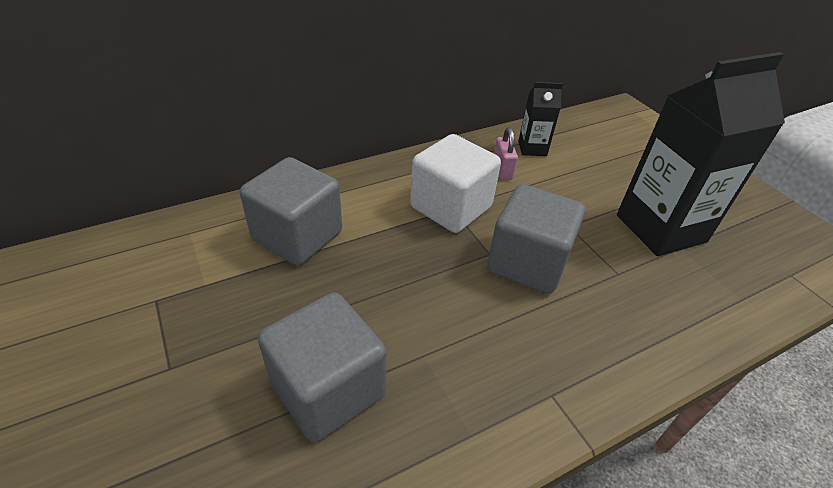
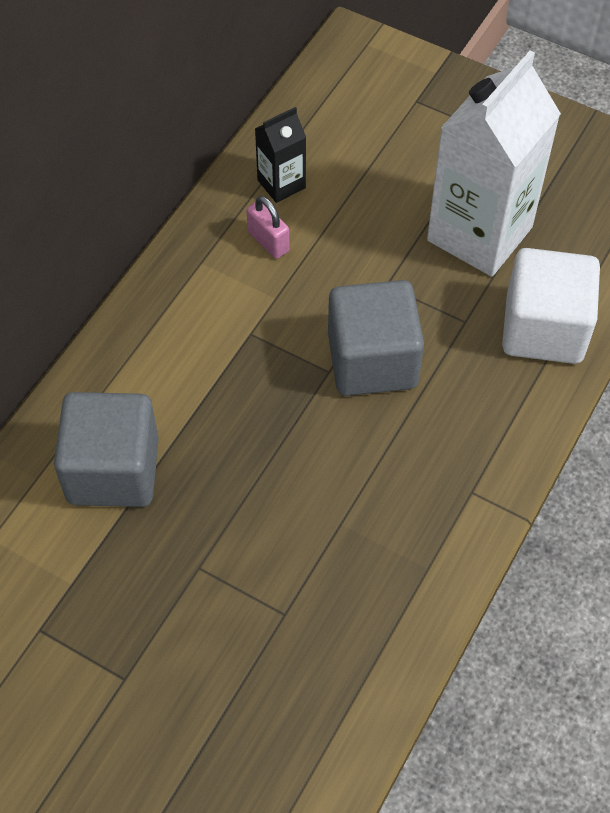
camera: 30 degrees left, 15 degrees up
(328, 389) = (282, 606): grey cube -> none
(451, 207) = (248, 333): white cube -> white cube (543, 329)
(660, 228) = (479, 234): black carton -> white carton

